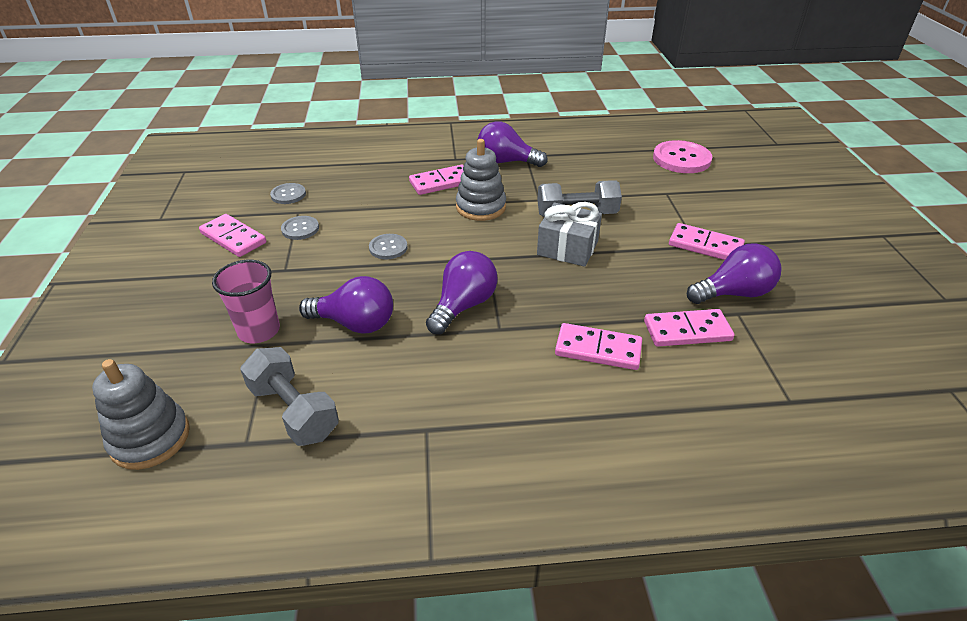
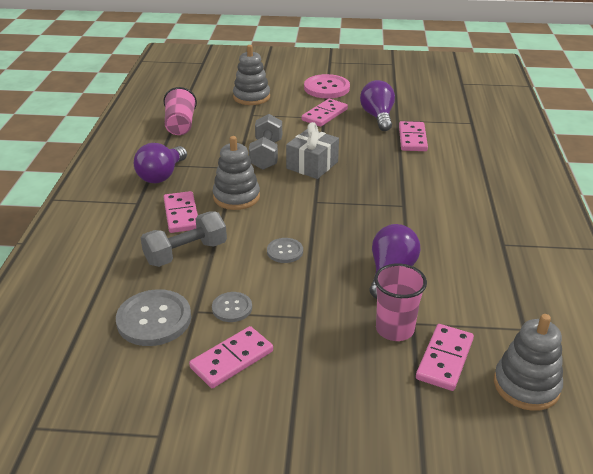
camera: 80 degrees left, 5 degrees down
(288, 195) = (154, 319): grey button -> grey button, size x1.80
(294, 411) = (490, 305): grey dumbbell -> grey dumbbell (186, 253)
(463, 306) = (375, 218): purple light bulb -> none
(598, 349) = (428, 171): pink domino -> pink domino (445, 359)
(612, 155) = (180, 125): none -> pink cup
(681, 159) = (204, 99): pink button -> pink button (326, 88)
(712, 187) = (251, 97): none -> grey stacking toy

